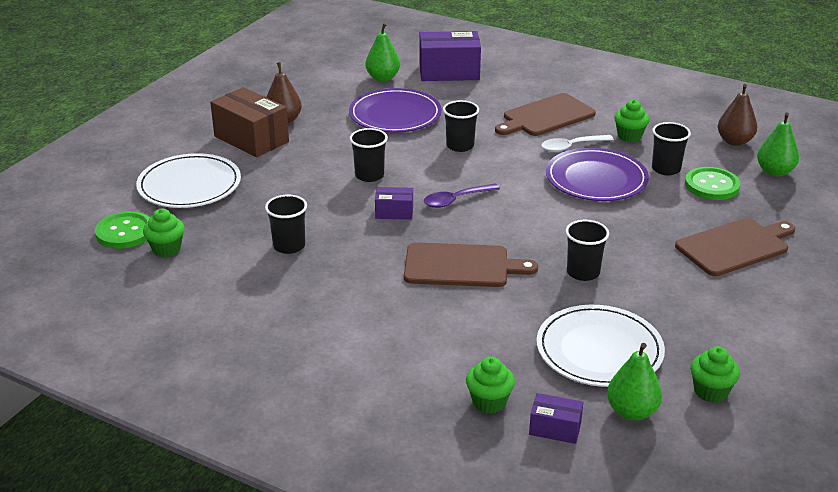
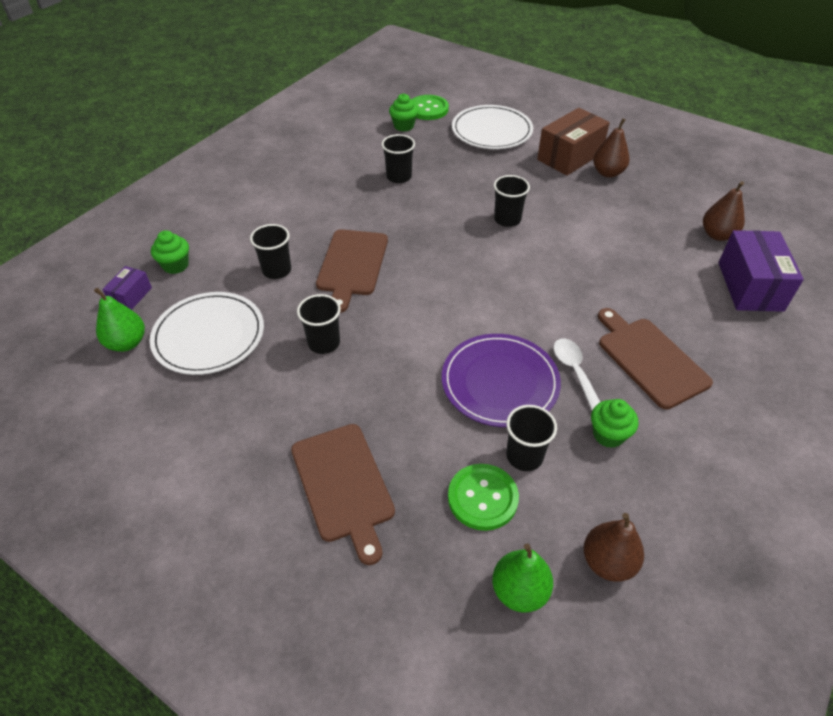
camera: 95 degrees right, 15 degrees up
(383, 78) = (717, 235): green pear -> brown pear
(394, 212) = (442, 231): purple box -> none
(395, 115) = (631, 240): purple plate -> none
(456, 200) = (461, 270): purple spoon -> none
(460, 146) = (569, 281): black cup -> black cup (277, 270)
(710, 391) = (125, 401): green cupcake -> none

